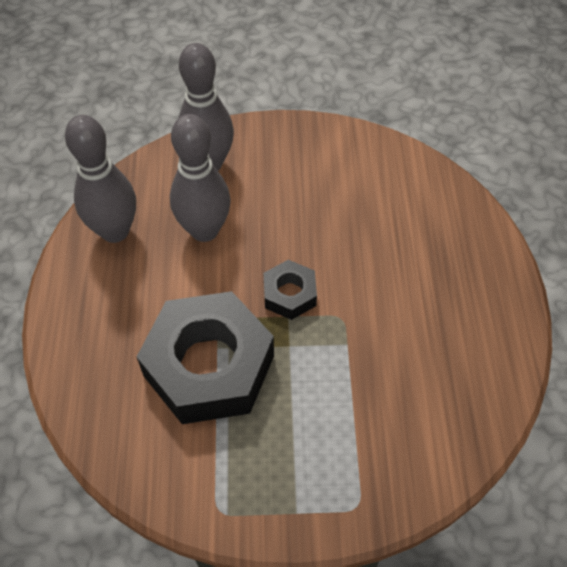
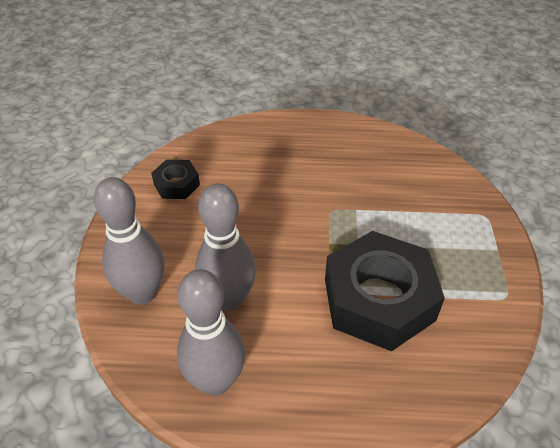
camera: 85 degrees left, 10 degrees down
(289, 294) = (307, 240): black nut -> black nut (176, 184)

